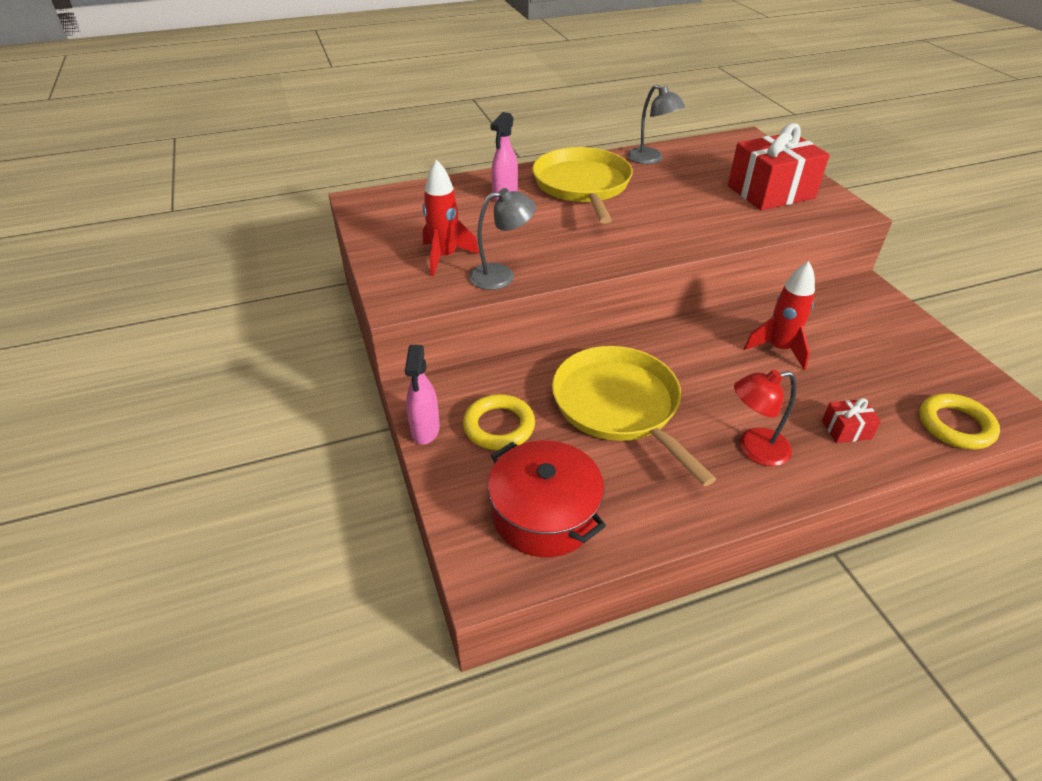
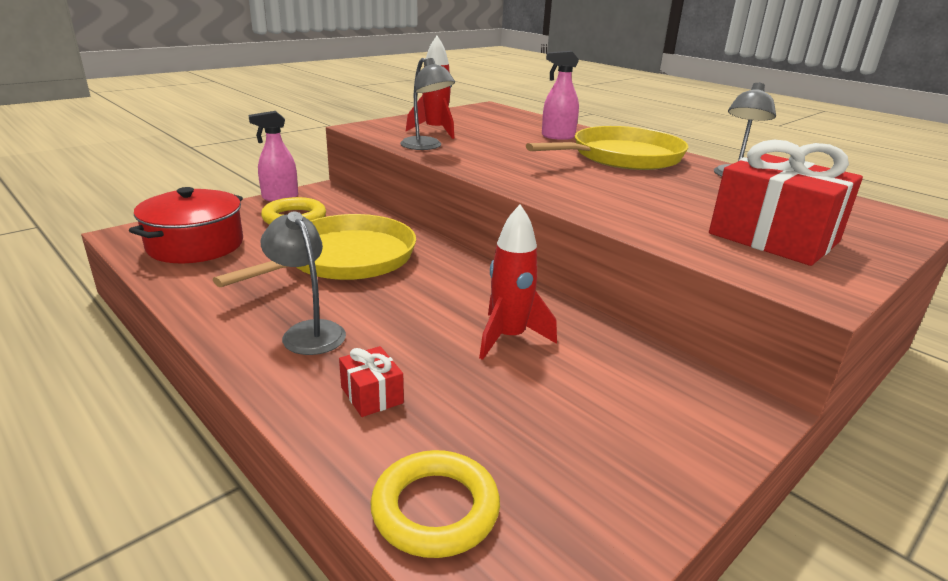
camera: 65 degrees right, 15 degrees down
(754, 449) = (308, 331): red lamp -> grey lamp

